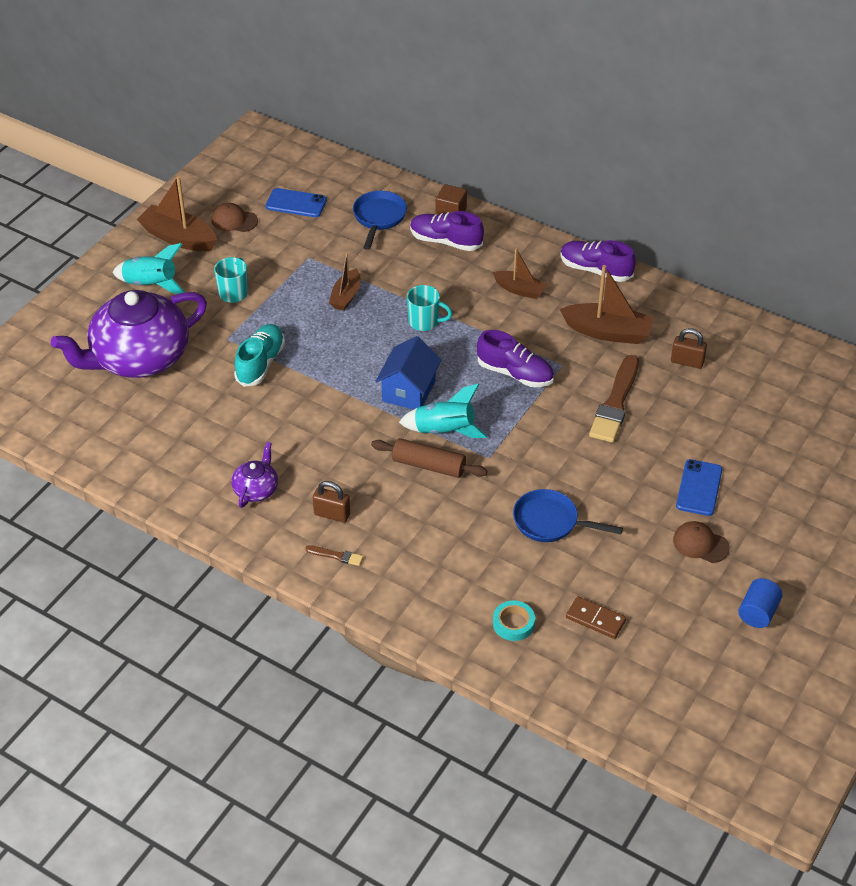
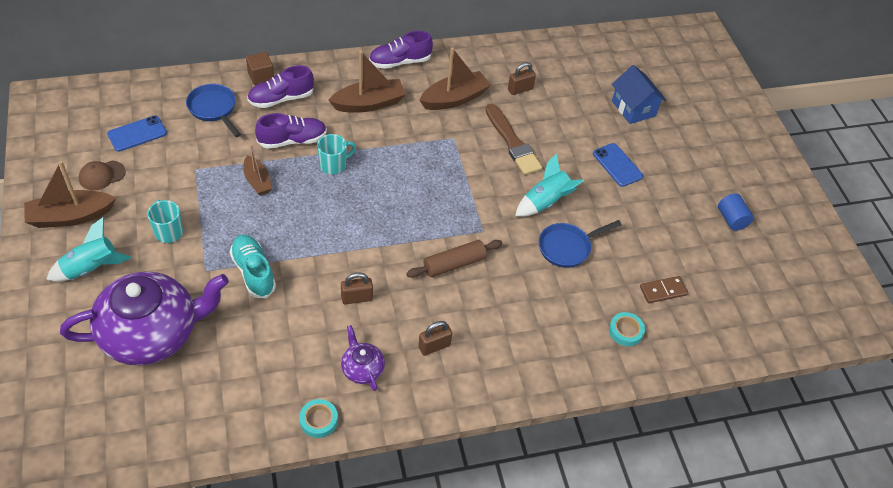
camera: 50 degrees left, 5 degrees up
(139, 358) = (152, 333): purple teapot -> purple teapot turned 120 degrees counterclockwise
(181, 501) = (318, 420): none -> turquoise tape
(315, 436) = (357, 298): none -> brown padlock
(336, 556) = (472, 373): brown brush -> none
(409, 391) = (380, 221): blue house -> blue house (633, 108)
(444, 431) = (435, 233): turquoise rocket -> turquoise rocket (545, 202)
(515, 373) = (432, 163): purple shoe -> purple shoe (292, 140)
(519, 290) = (369, 103): brown boat -> brown boat, size x1.60
(700, 544) = (658, 199): brown cap -> none

